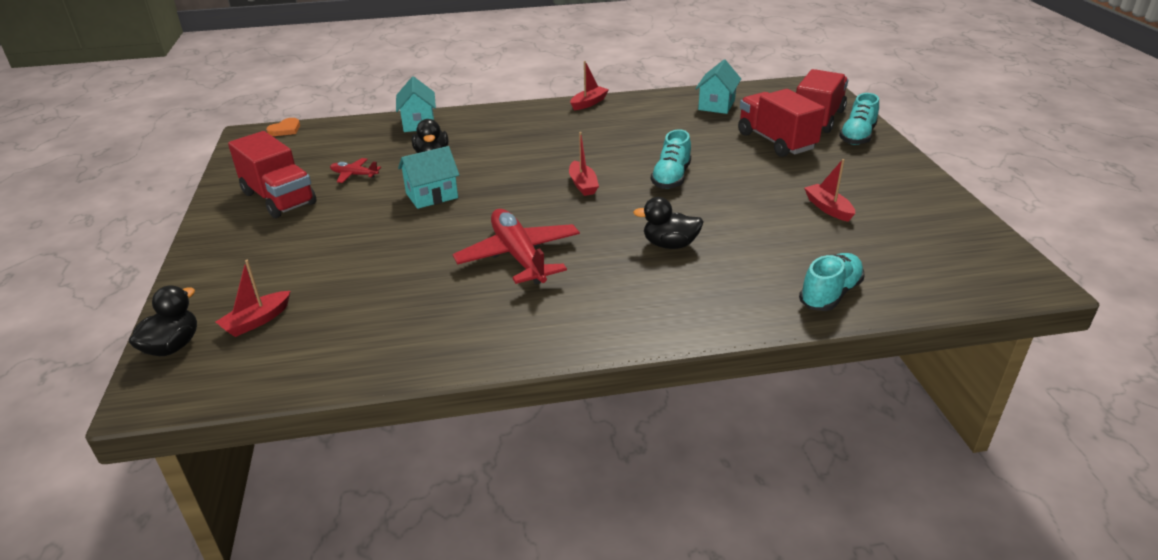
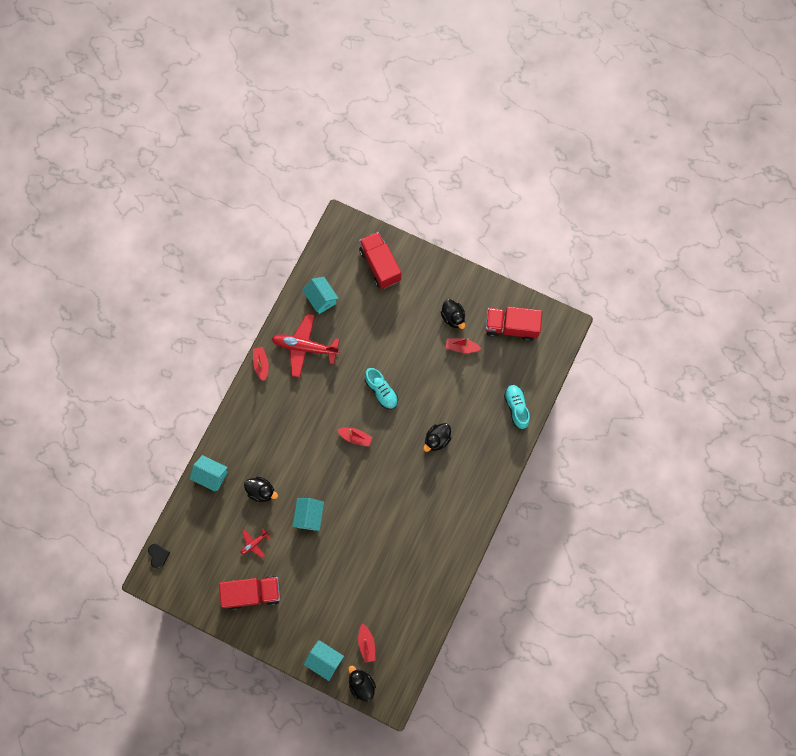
camera: 55 degrees left, 40 degrees up
(202, 292) = (325, 660): none -> turquoise house
(285, 129) = (158, 555): orange heart -> black heart
(519, 256) = (397, 509): red plane -> red plane (305, 347)
(776, 141) = (386, 309): red truck -> red truck (511, 327)
(852, 186) = (453, 317): none -> black duck
(857, 136) = (413, 265): turquoise shoe -> none

